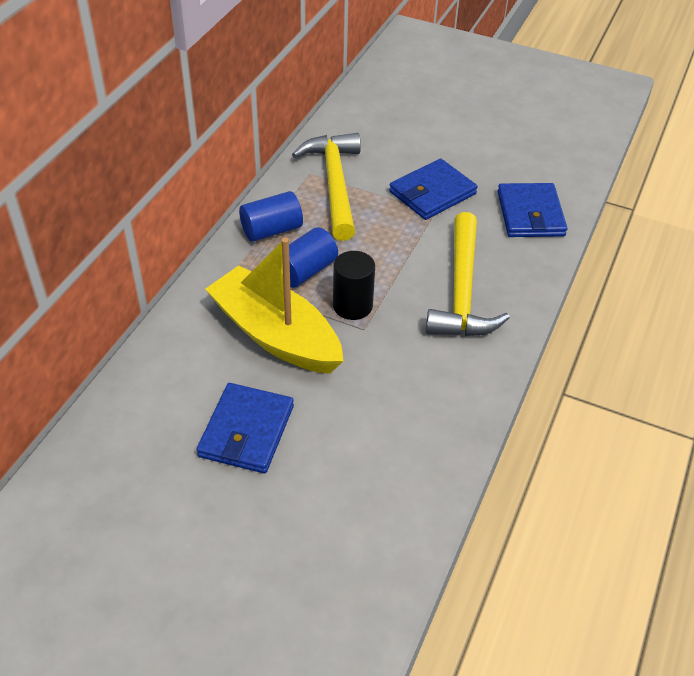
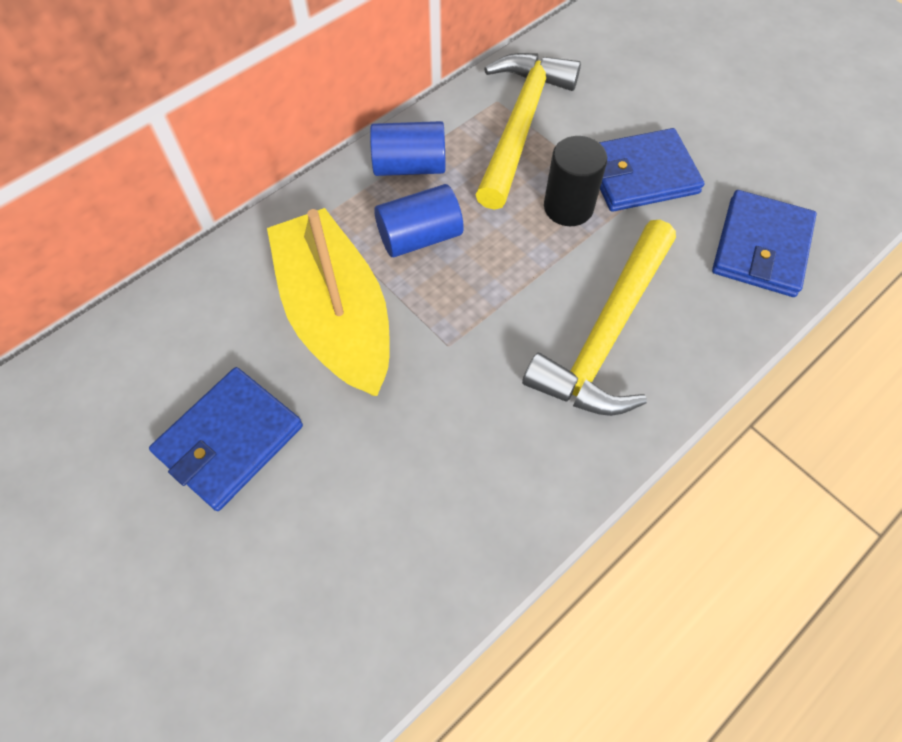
camera: 25 degrees right, 15 degrees up
(352, 306) = (452, 307): black cylinder -> black cylinder (568, 207)

